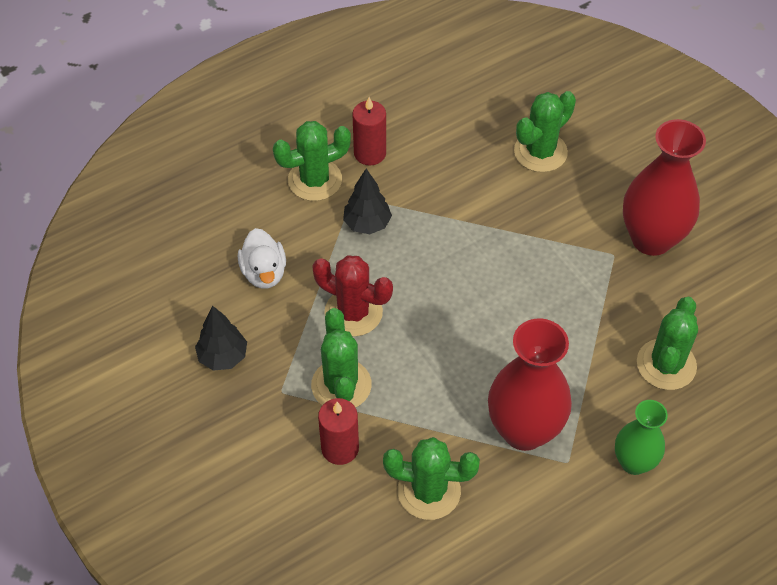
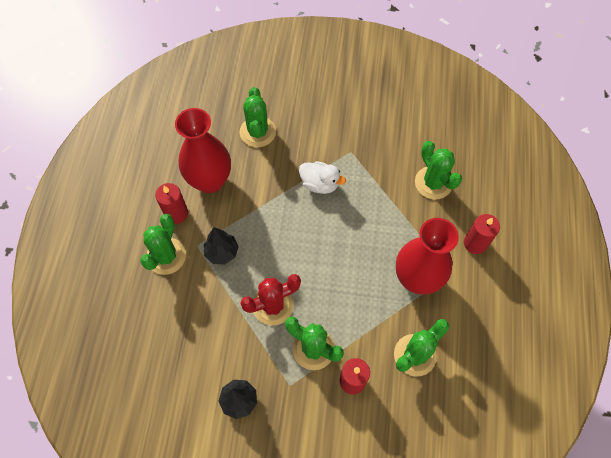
camera: 50 degrees left, 10 degrees up
(264, 273) = (203, 333): white duck -> white duck (320, 184)
(634, 462) = (475, 243): green vase -> red candle
(651, 239) = (357, 128): red vase -> red vase (210, 181)

